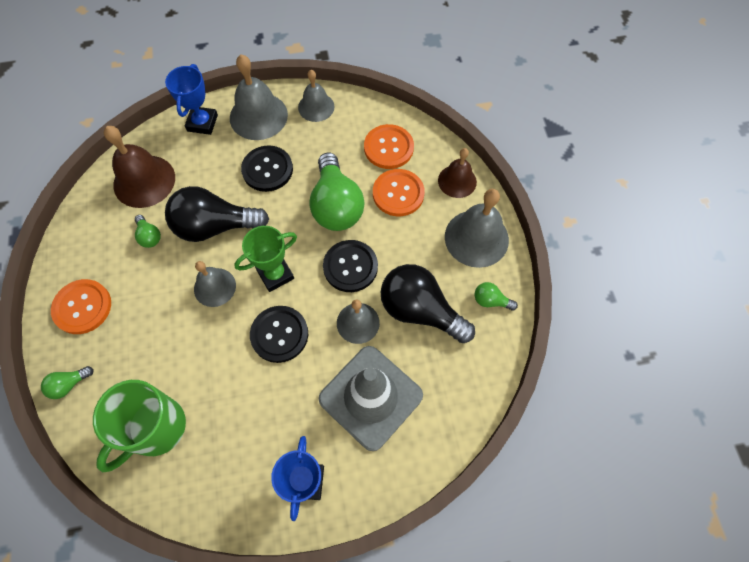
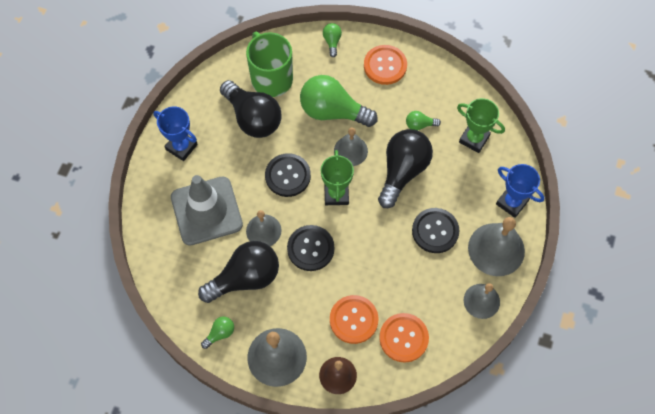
camera: 120 degrees right, 0 degrees up
(144, 181) = (474, 139): brown bell -> green trophy
(223, 417) = (253, 118): none -> black light bulb
(336, 205) = (370, 266): green light bulb -> green light bulb (332, 111)

